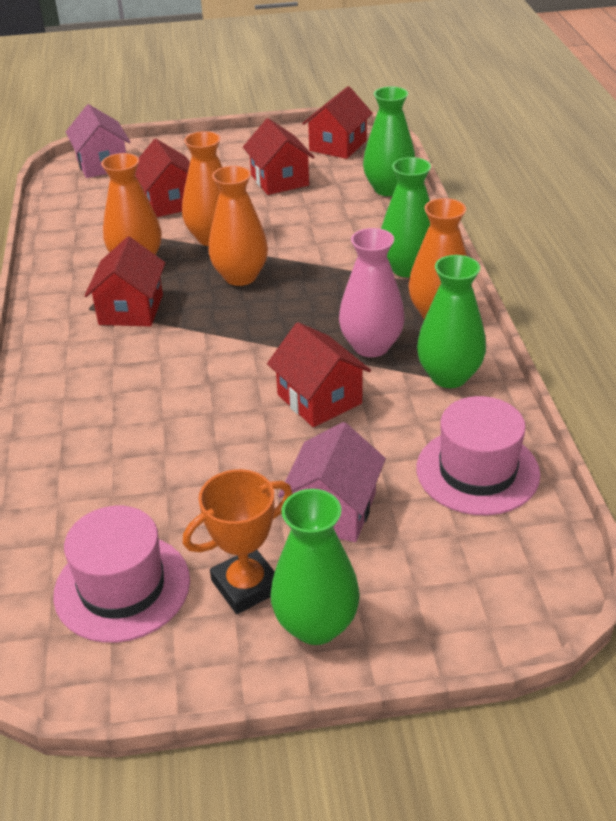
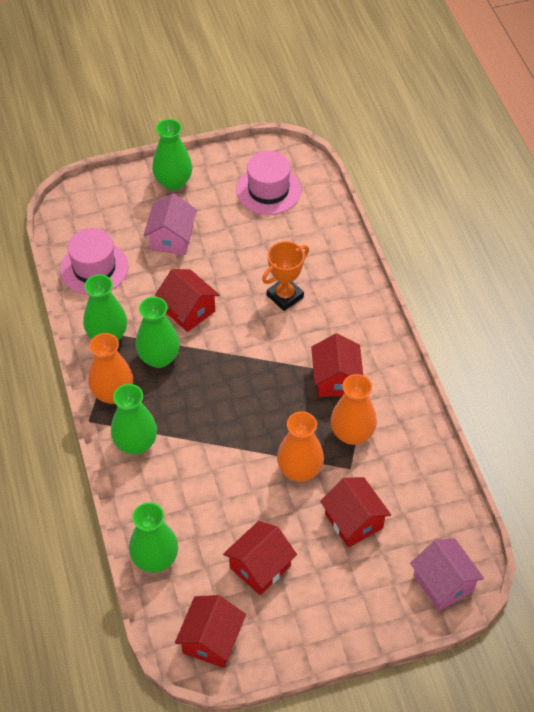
camera: 170 degrees right, 15 degrees up
(240, 276) = (264, 422): orange vase -> none
(246, 586) = (209, 196): orange trophy -> orange trophy (285, 296)
(279, 180) = (260, 567): red house -> red house turned 75 degrees clockwise
(371, 346) = (159, 357): pink vase -> green vase

